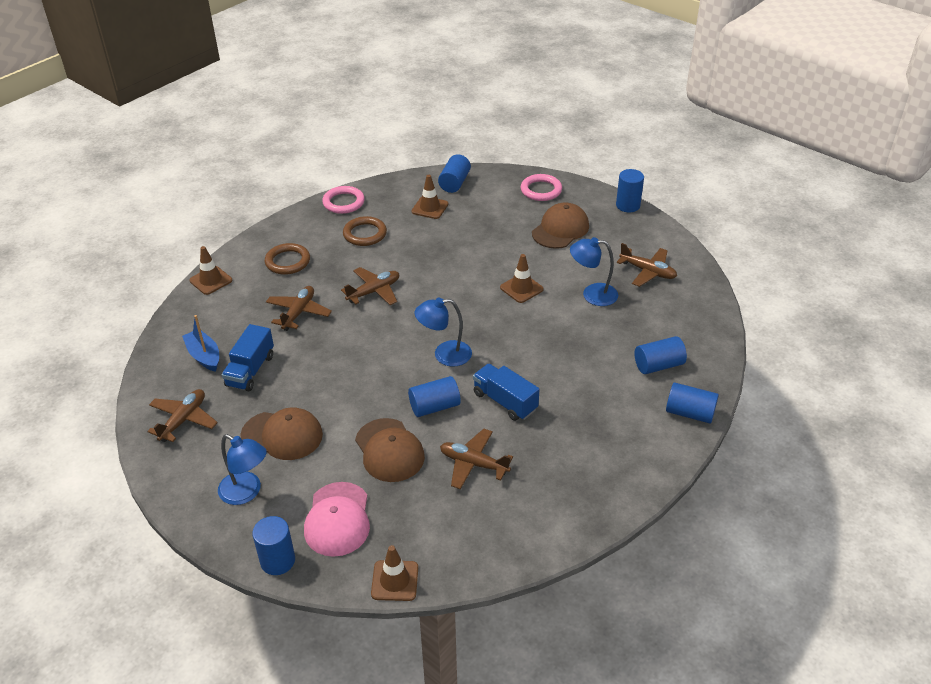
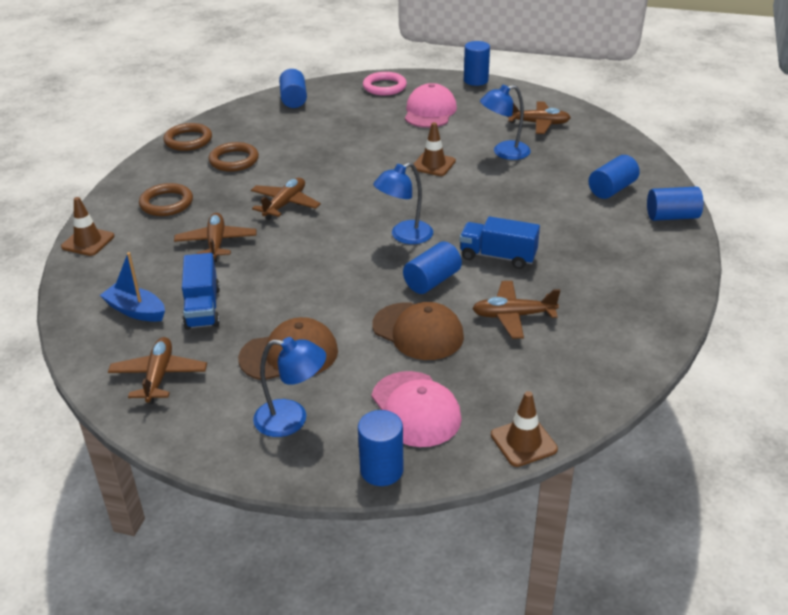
camera: 25 degrees left, 5 degrees down
(343, 202) = (188, 140): pink ring -> brown ring
(430, 208) = (285, 124): brown traffic cone -> none
(560, 229) = (430, 111): brown cap -> pink cap

